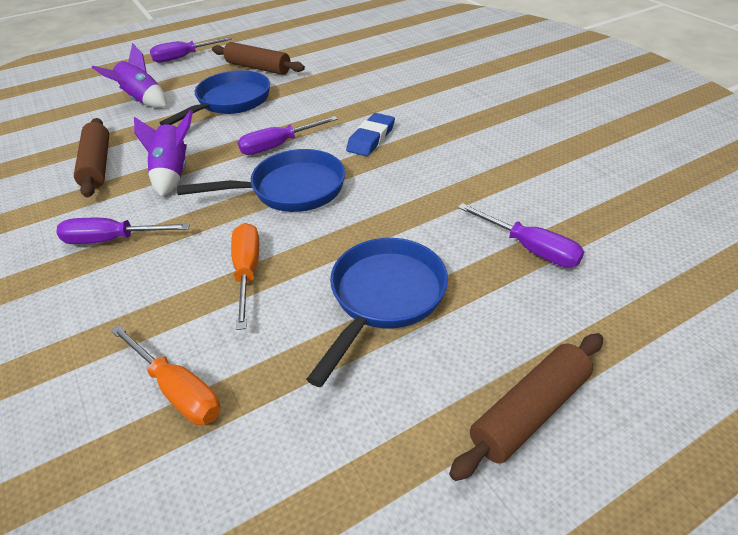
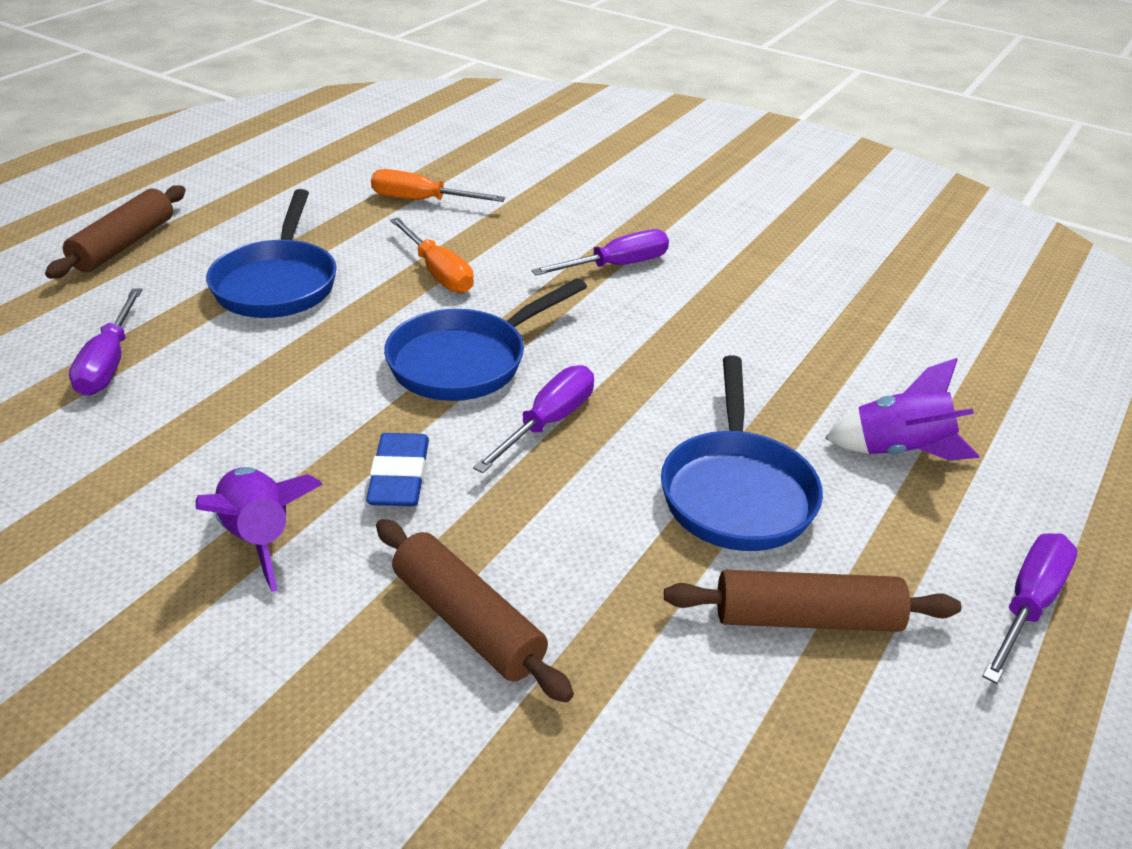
camera: 150 degrees right, 5 degrees down
(97, 165) = (771, 330): brown rolling pin -> brown rolling pin (467, 622)
(173, 173) = (652, 344): purple rocket -> purple rocket (260, 538)
(530, 248) = (109, 363): purple screwdriver -> purple screwdriver turned 105 degrees counterclockwise

